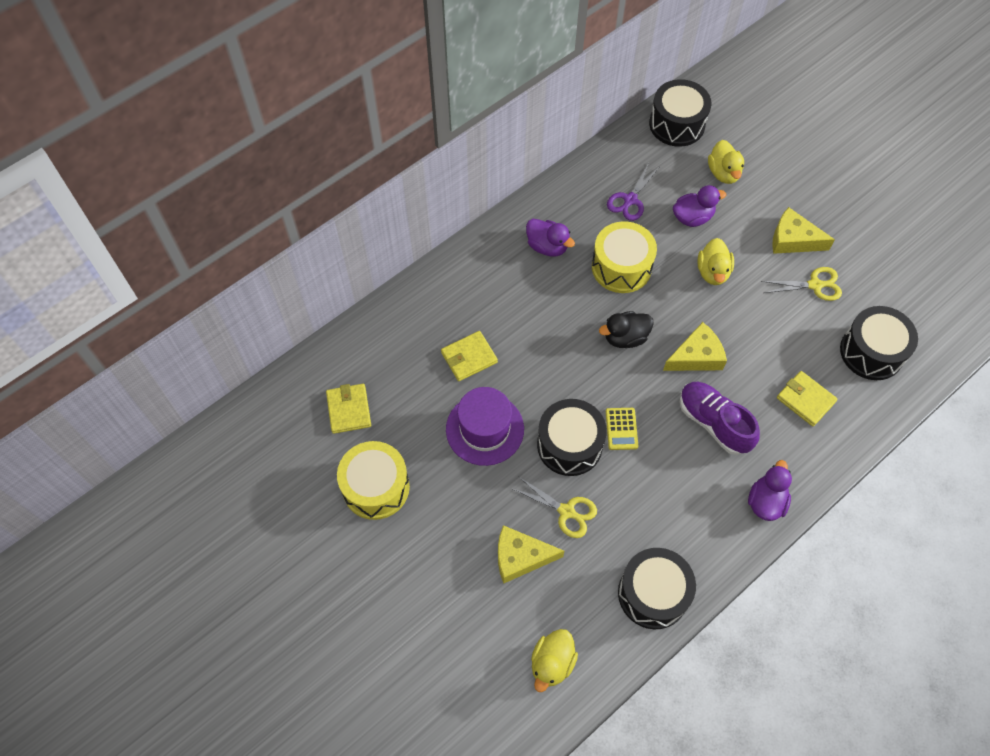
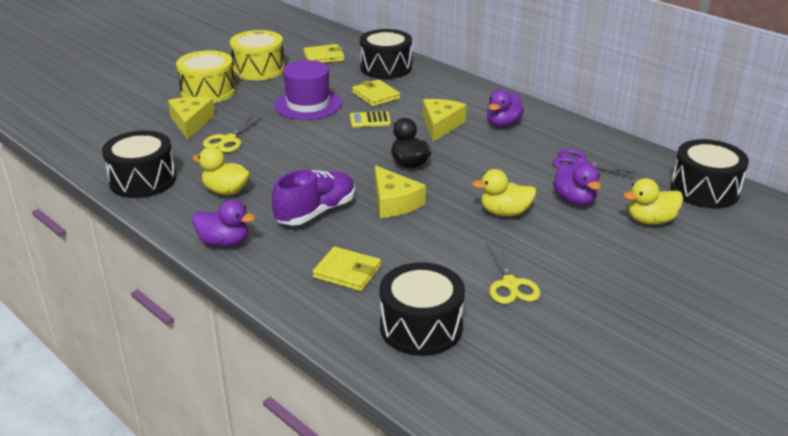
camera: 85 degrees right, 30 degrees down
(552, 663) = (98, 138): yellow duck -> yellow duck (226, 191)
(569, 445) = (292, 139): black drum -> black drum (386, 68)
(621, 267) = (492, 160): yellow drum -> yellow drum (208, 92)
(621, 429) = (308, 163): yellow calculator -> yellow calculator (370, 120)
(793, 240) = (574, 269): yellow cheese -> yellow cheese (440, 125)
(805, 400) = (347, 272): yellow wallet -> yellow wallet turned 75 degrees clockwise

